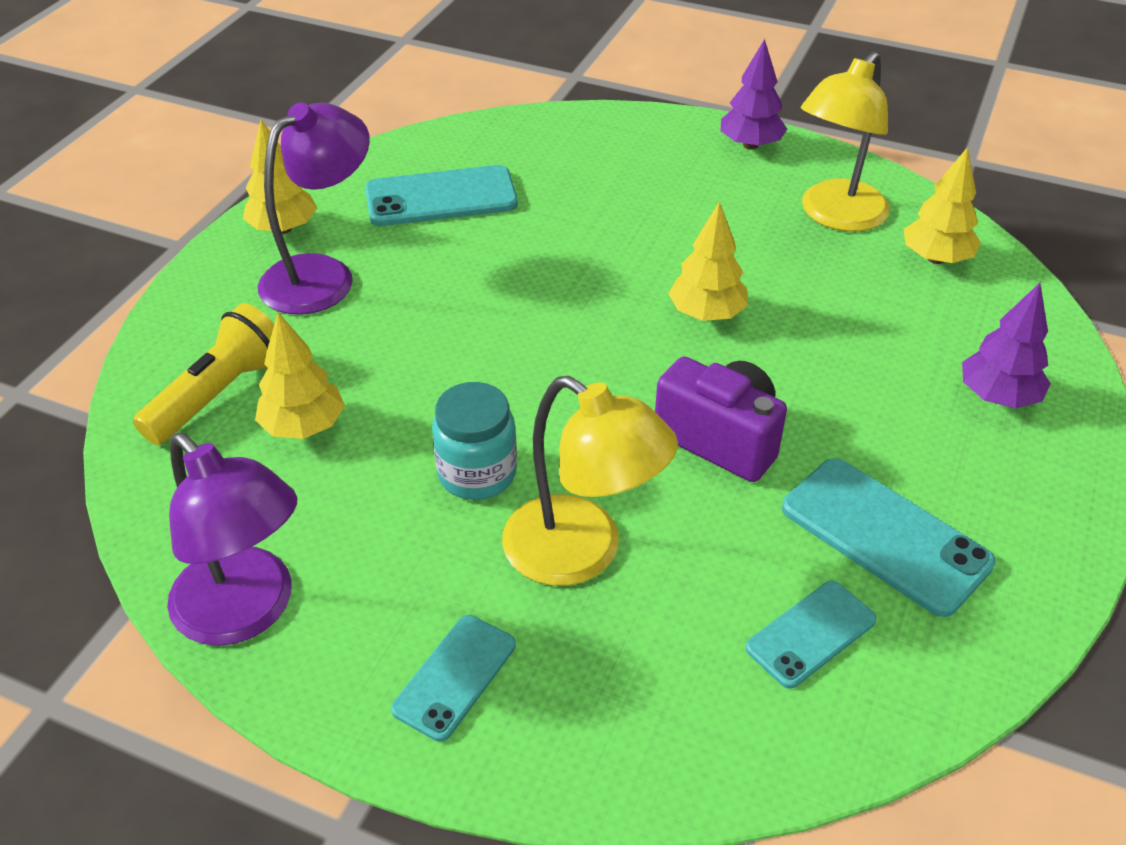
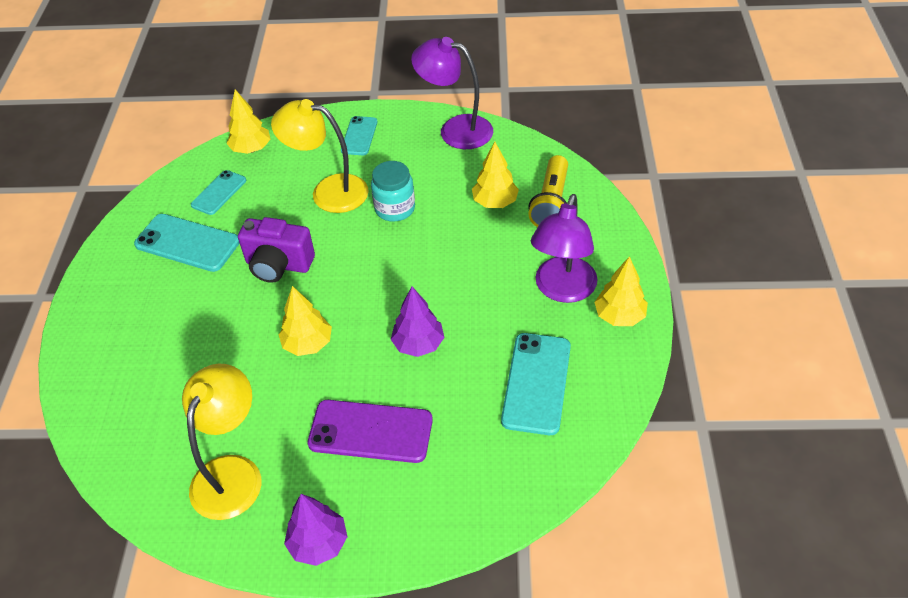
camera: 160 degrees right, 5 degrees up
(441, 197) = (536, 383): turquoise phone -> turquoise phone turned 45 degrees counterclockwise
(660, 208) = (370, 431): none -> purple phone
(935, 258) = (153, 452): yellow tree -> yellow tree (251, 149)
(997, 397) = (121, 343): purple tree -> purple tree (418, 344)

